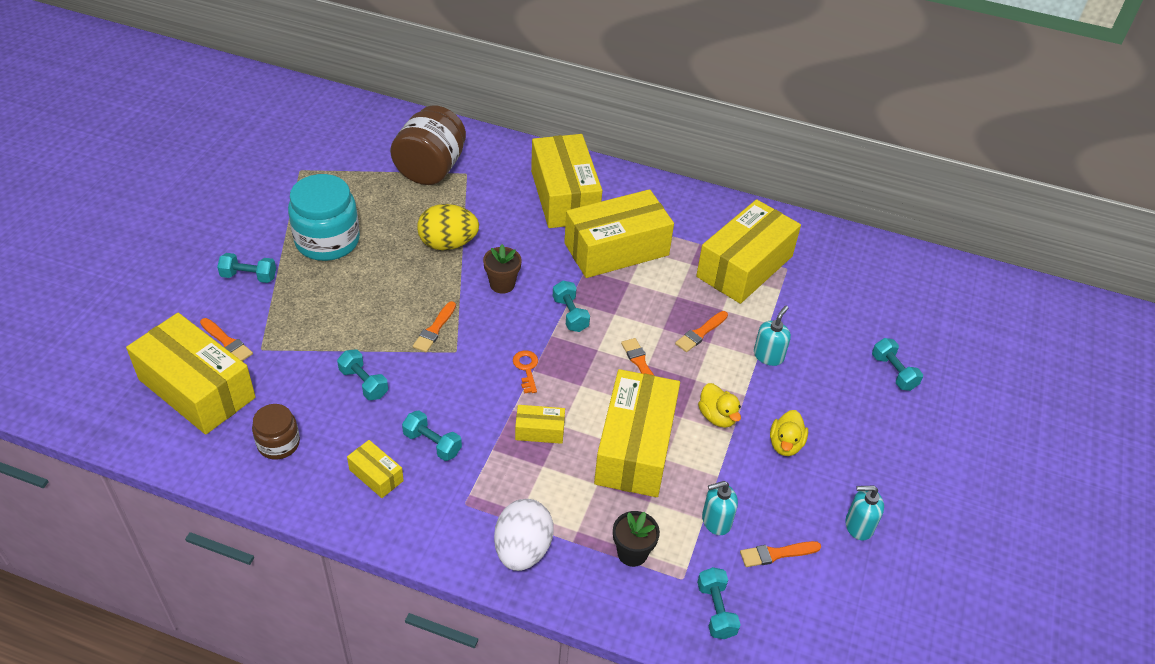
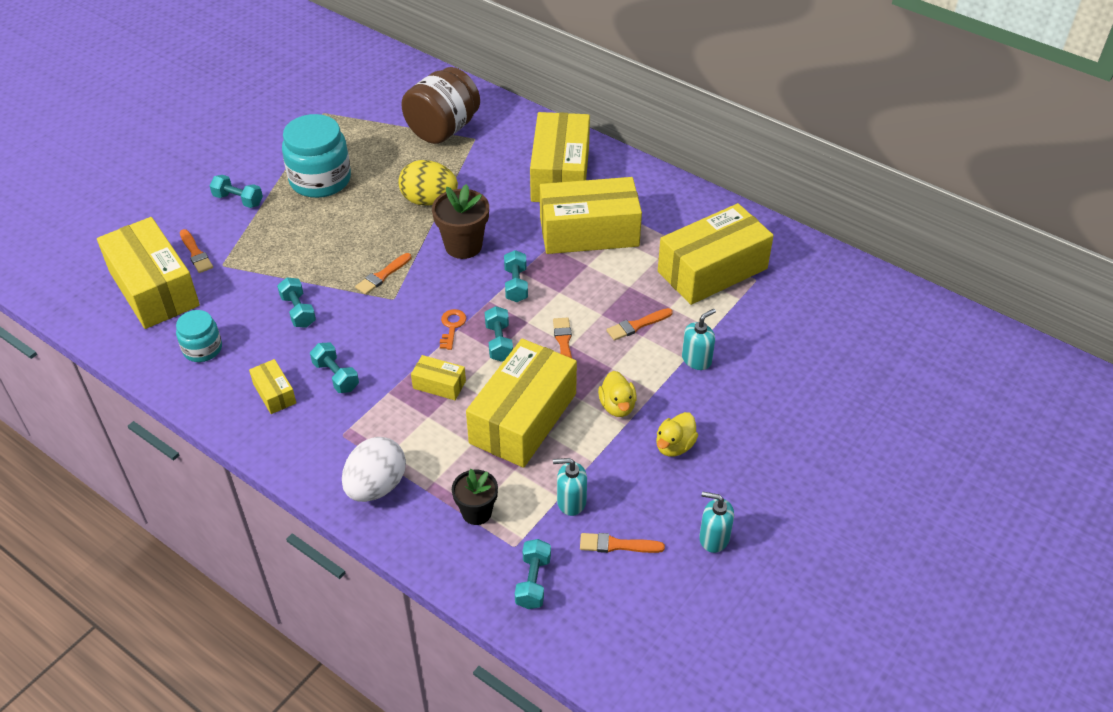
camera: 20 degrees right, 0 degrees up
(278, 443) = (202, 349): brown jar -> turquoise jar
(502, 284) = (463, 246): brown flower pot -> brown flower pot, size x1.50
(893, 372) = (822, 400): turquoise dumbbell -> turquoise dumbbell (499, 342)

